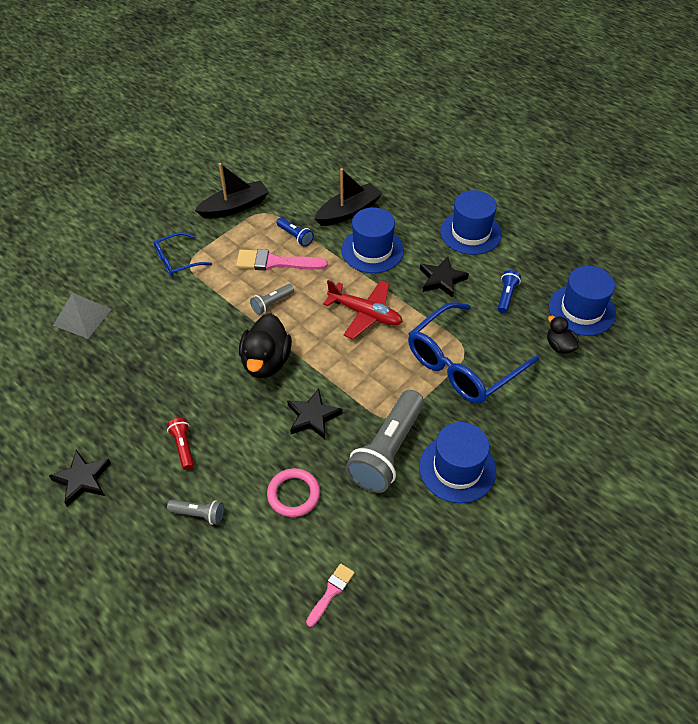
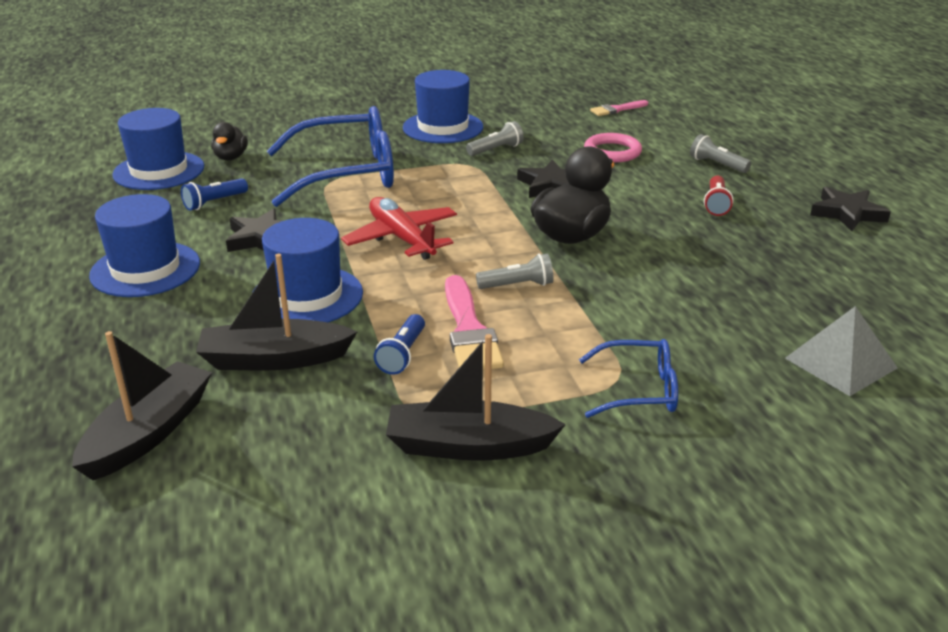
camera: 150 degrees left, 20 degrees down
(275, 262) = (469, 330): pink brush -> pink brush turned 45 degrees clockwise
(295, 236) = (402, 354): blue flashlight -> blue flashlight turned 150 degrees counterclockwise
(359, 165) = (149, 432): none -> black boat
(387, 451) = (496, 149): grey flashlight -> grey flashlight, size x0.46

